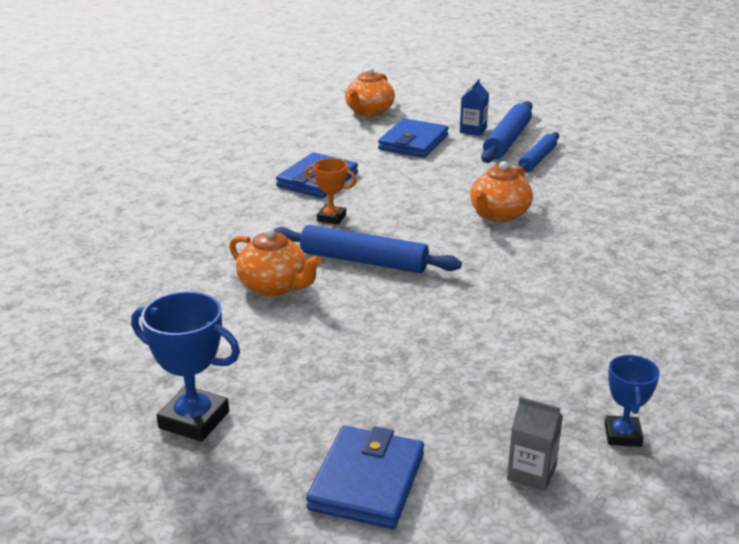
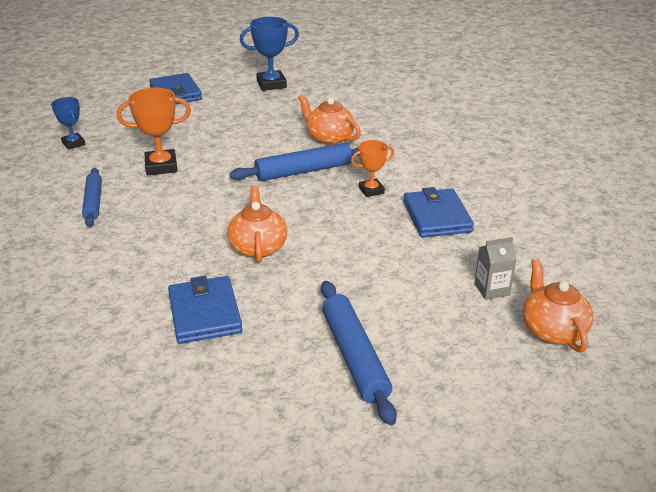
camera: 140 degrees right, 5 degrees up
(274, 286) = (329, 138): orange teapot -> orange teapot turned 45 degrees clockwise
(413, 142) = (436, 302): blue wallet -> blue wallet (205, 313)
(473, 130) = (410, 357): blue carton -> none
(518, 335) = (161, 166): none -> orange trophy
(531, 473) = (109, 117): grey carton -> grey carton (492, 289)
(537, 159) = (292, 338): blue rolling pin -> blue rolling pin (93, 202)

